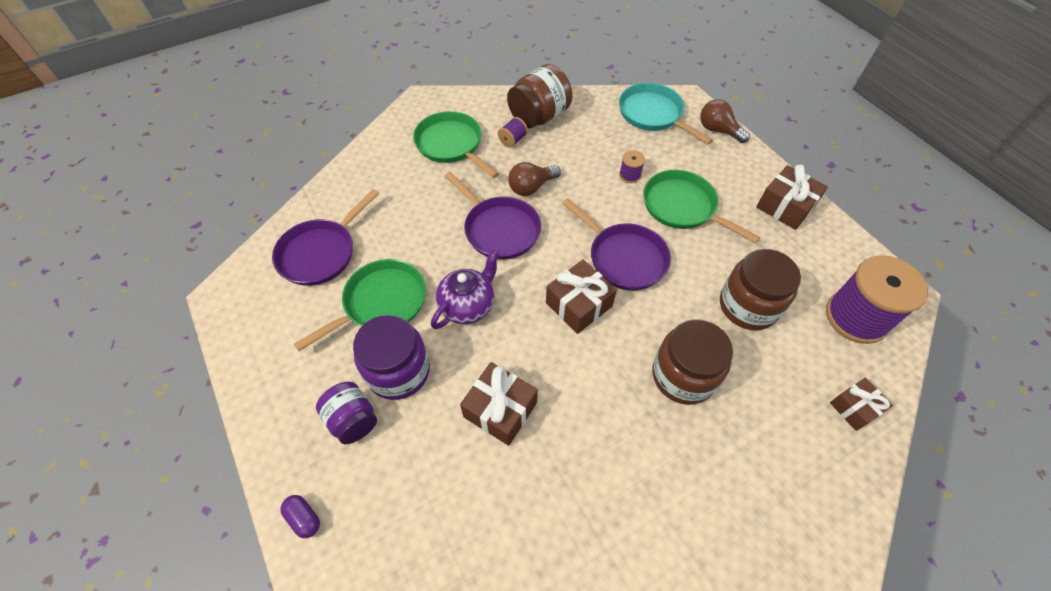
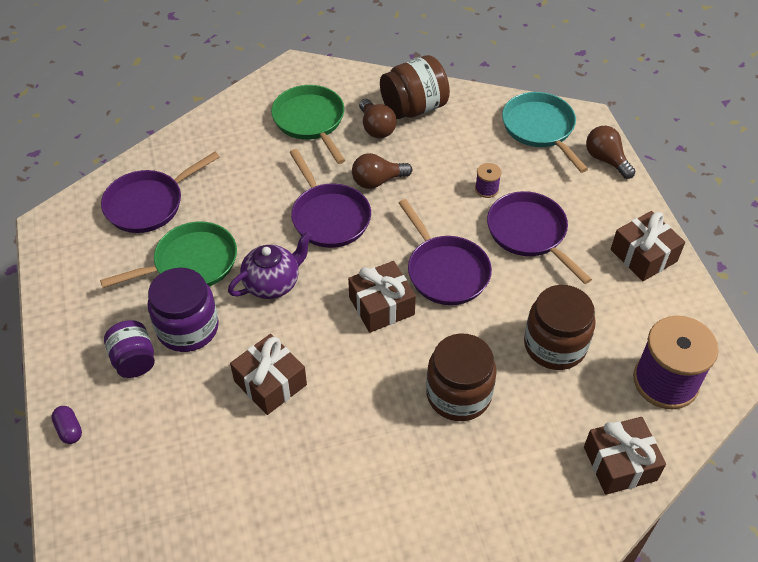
camera: 15 degrees right, 5 degrees down
(513, 140) = (376, 128): purple spool -> brown light bulb
(682, 207) = (529, 233): green pan -> purple pan
(854, 408) = (620, 463): brown gift -> brown gift, size x1.54

